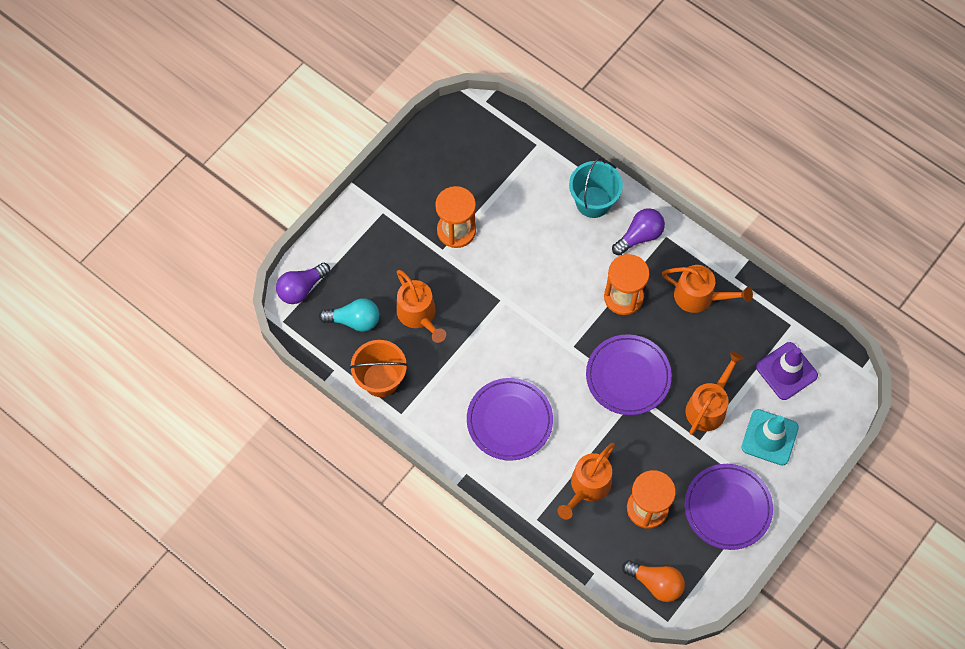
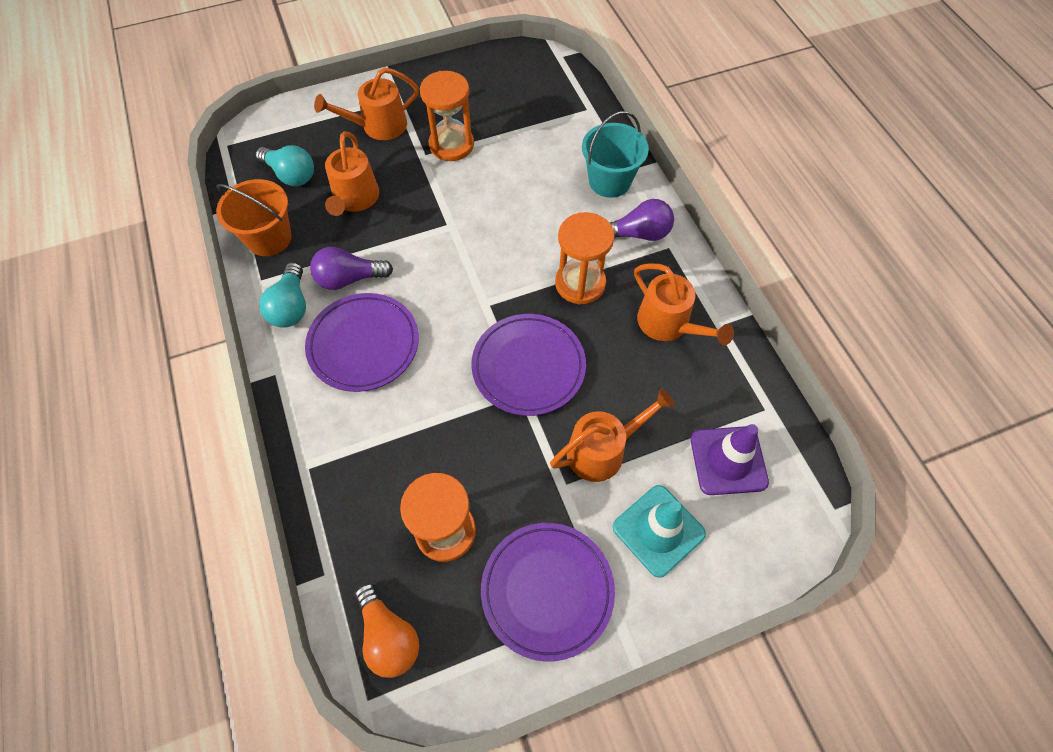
camera: 30 degrees right, 5 degrees down
(301, 288) = (268, 127): purple light bulb -> purple light bulb (349, 279)
(439, 421) = (291, 307): none -> turquoise light bulb
(587, 486) = (394, 464): orange watering can -> orange watering can (378, 126)

